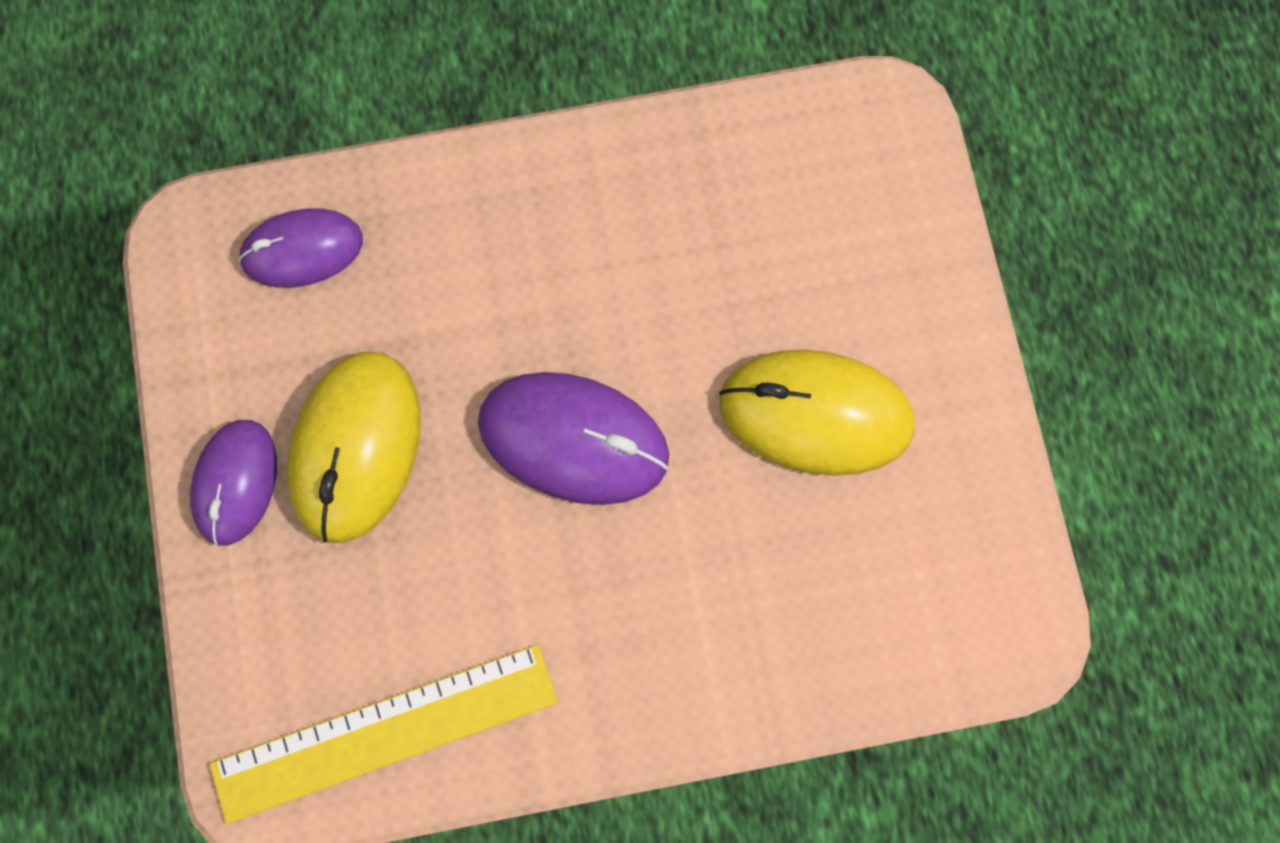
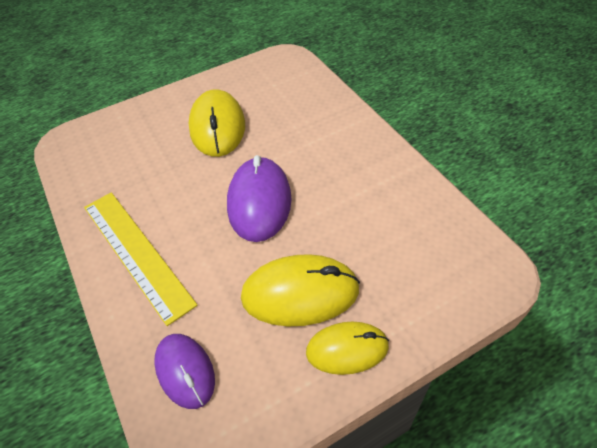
camera: 105 degrees left, 25 degrees down
(235, 482) = (347, 349): purple mouse -> yellow mouse
(385, 732) = (437, 227): yellow ruler -> yellow ruler (136, 253)

